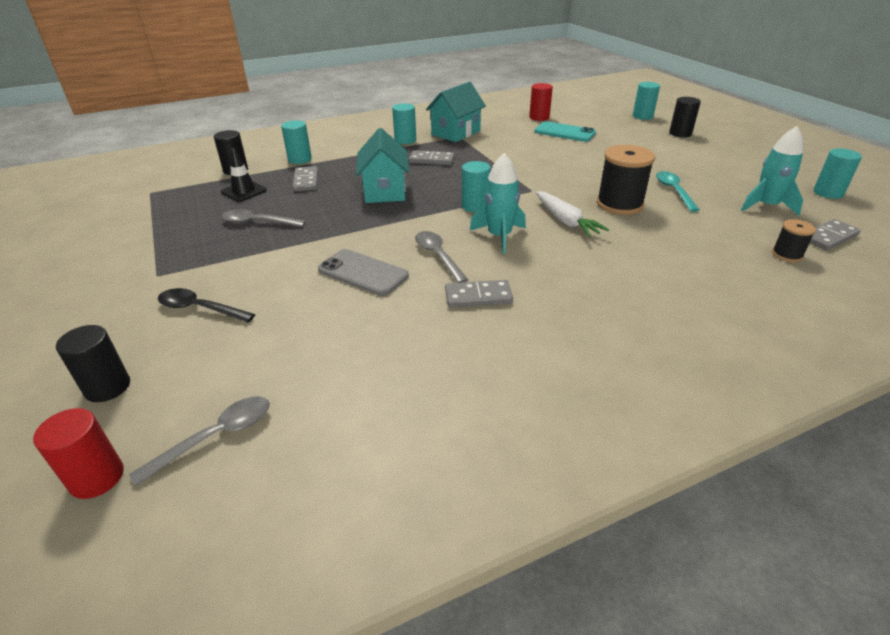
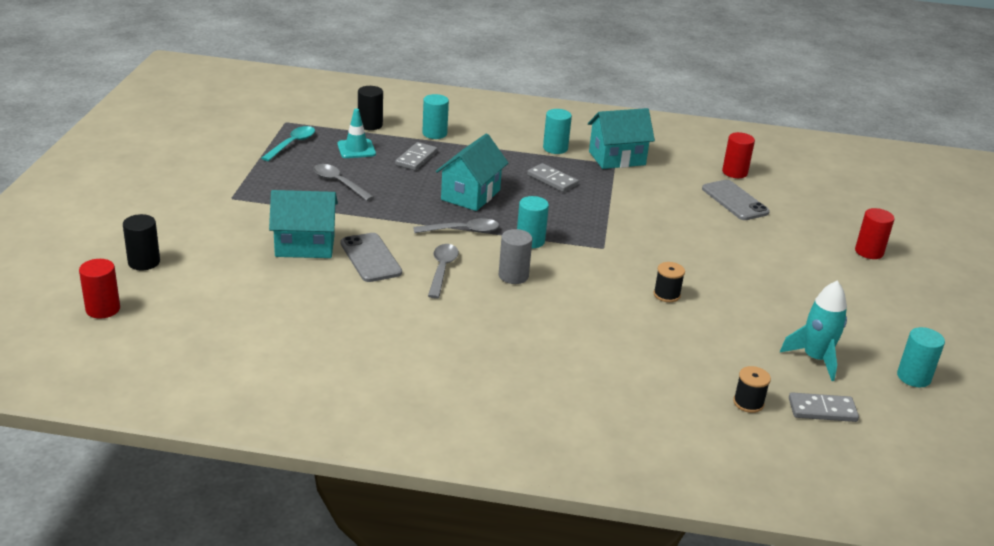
camera: 30 degrees right, 5 degrees down
(200, 308) = (236, 235): black spoon -> none
(216, 437) = (177, 318): grey spoon -> grey spoon (462, 231)
(244, 191) = (356, 149): black traffic cone -> turquoise traffic cone
(285, 288) = (305, 246): none -> turquoise house
(478, 296) = (432, 313): grey domino -> none
(499, 236) = (513, 276): turquoise rocket -> grey cylinder
(565, 132) = (735, 201): turquoise phone -> grey phone
(565, 221) = (591, 287): white carrot -> none
(619, 204) = (666, 295): black spool -> black spool, size x0.53
(642, 116) = (861, 215): turquoise cylinder -> none
(674, 191) = (744, 305): turquoise spoon -> turquoise spoon (292, 144)
(680, 133) = (869, 252): black cylinder -> red cylinder

